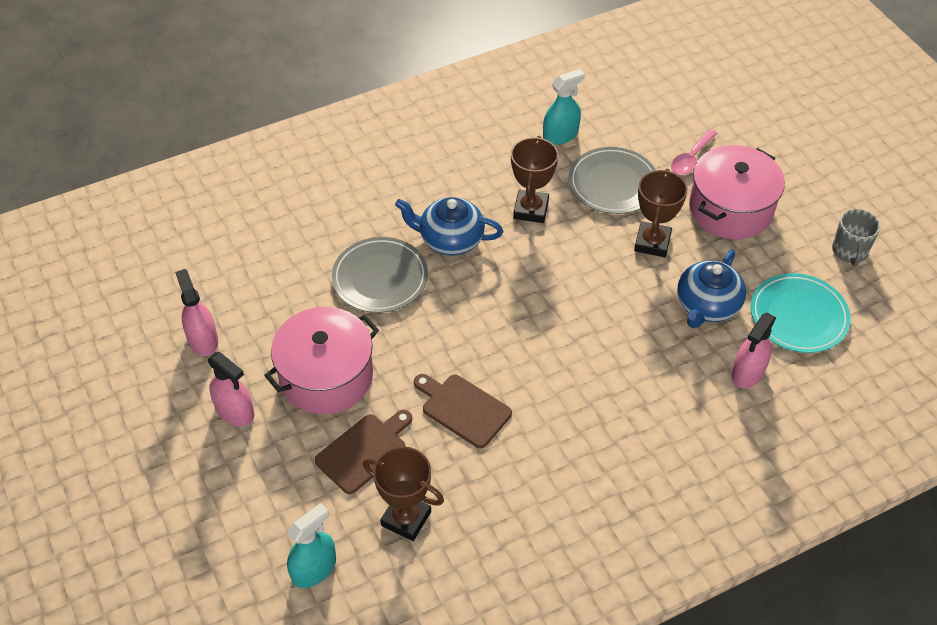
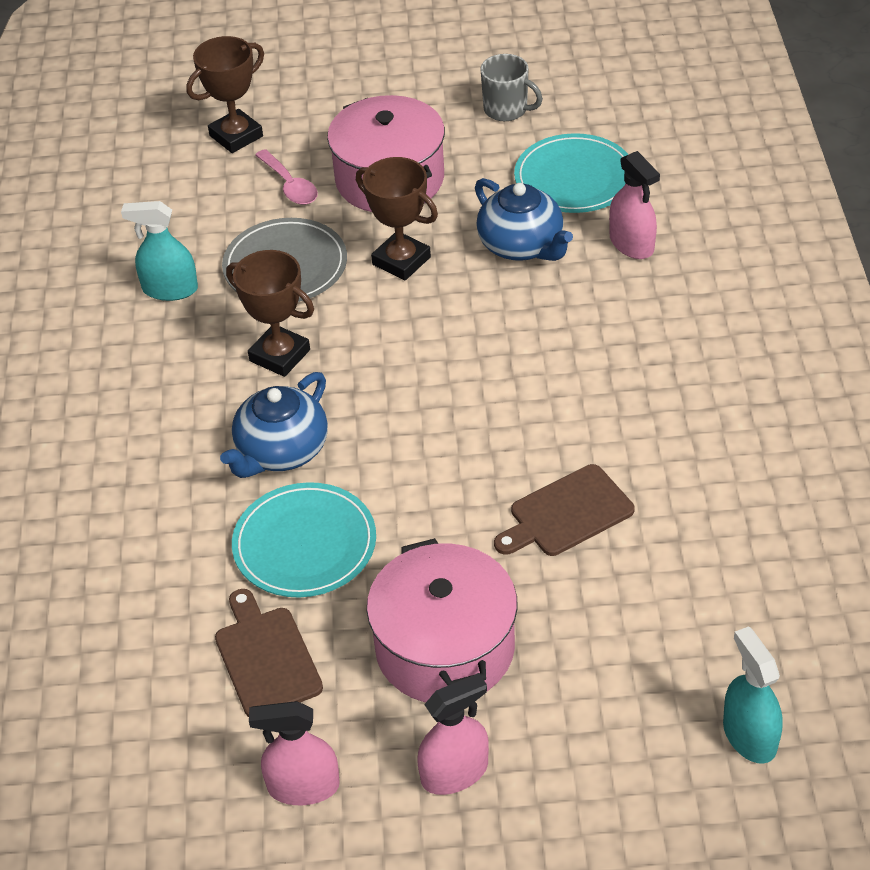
camera: 65 degrees left, 5 degrees down
(364, 451) = (587, 635): brown cutting board -> brown cutting board (266, 657)
(380, 278) = (305, 544): grey plate -> turquoise plate
(406, 518) = (709, 616): brown trophy -> brown trophy (236, 136)
(560, 135) = (170, 289): turquoise spray bottle -> turquoise spray bottle turned 75 degrees counterclockwise

